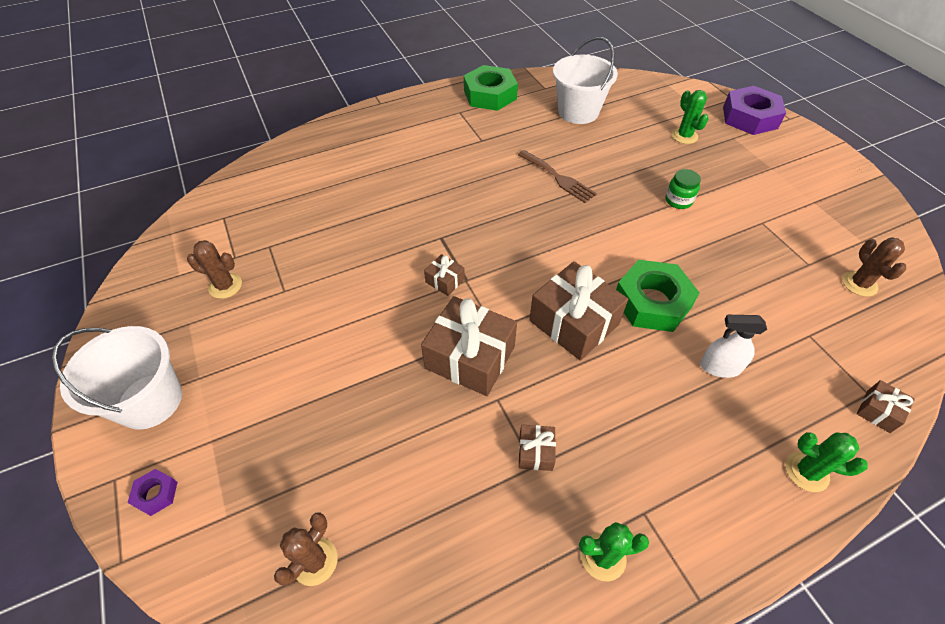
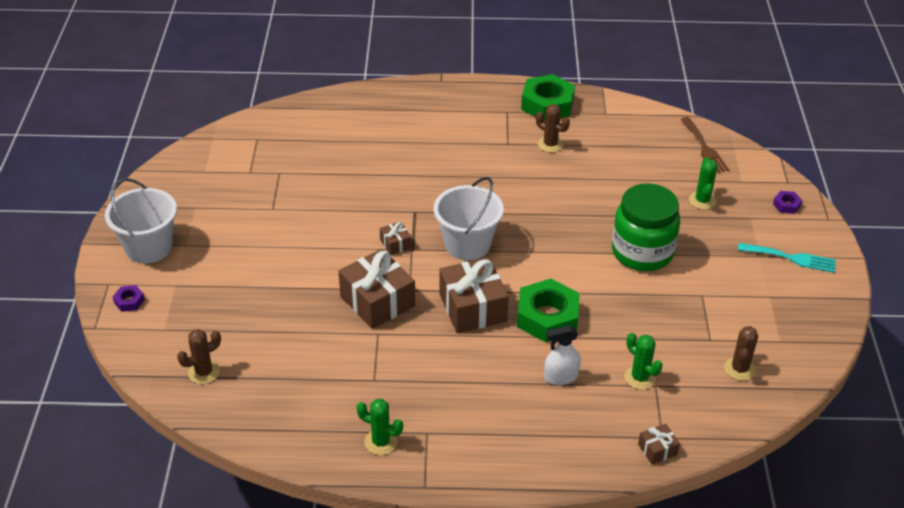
camera: 25 degrees right, 10 degrees down
(225, 286) = (233, 191): brown cactus -> brown cactus (550, 144)
(535, 452) = (381, 373): brown gift -> none
(558, 178) = (550, 198): brown fork -> brown fork (704, 148)
(578, 112) = (619, 146): white bucket -> white bucket (467, 244)
(678, 200) = (642, 252): green jar -> green jar, size x2.31
(720, 367) = (560, 377): white spray bottle -> white spray bottle turned 45 degrees counterclockwise
(749, 117) = (786, 205): purple nut -> purple nut, size x0.44
(796, 161) = (791, 258): none -> turquoise fork
(806, 472) = (563, 458): green cactus -> green cactus (639, 378)

